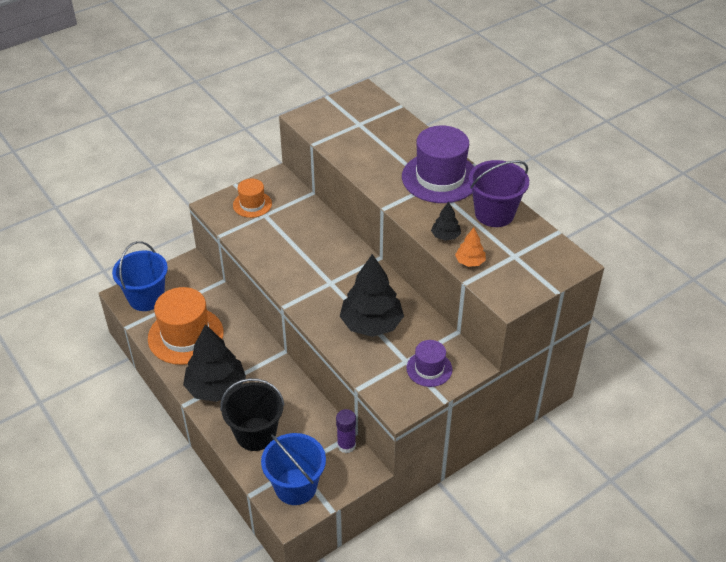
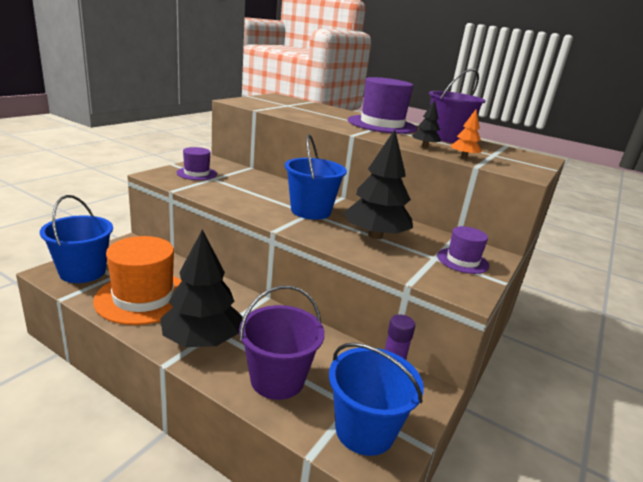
camera: 25 degrees left, 20 degrees down
(252, 204) = (196, 173): orange hat -> purple hat
(256, 434) = (277, 379): black bucket -> purple bucket
(332, 279) = (310, 211): none -> blue bucket

